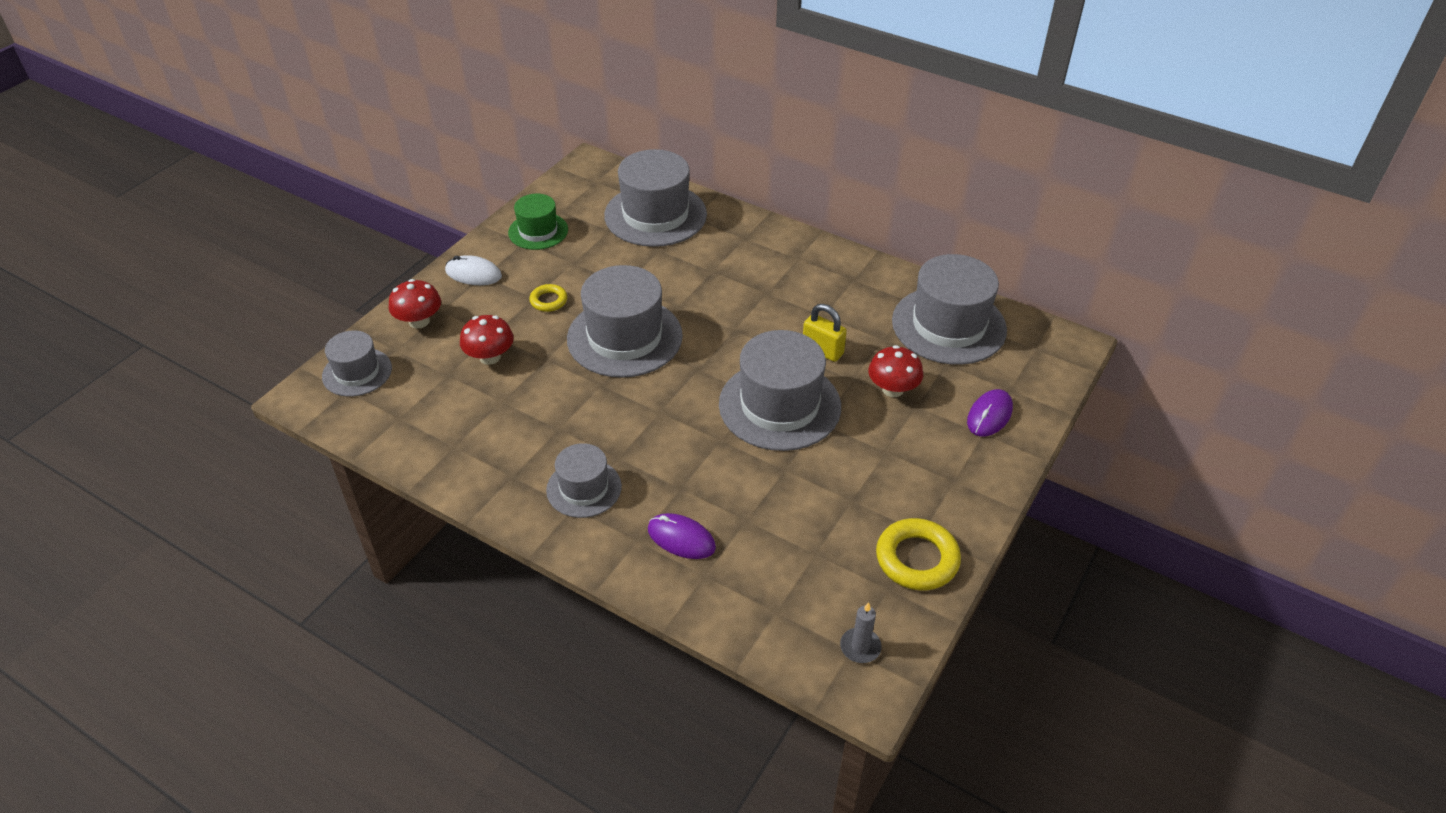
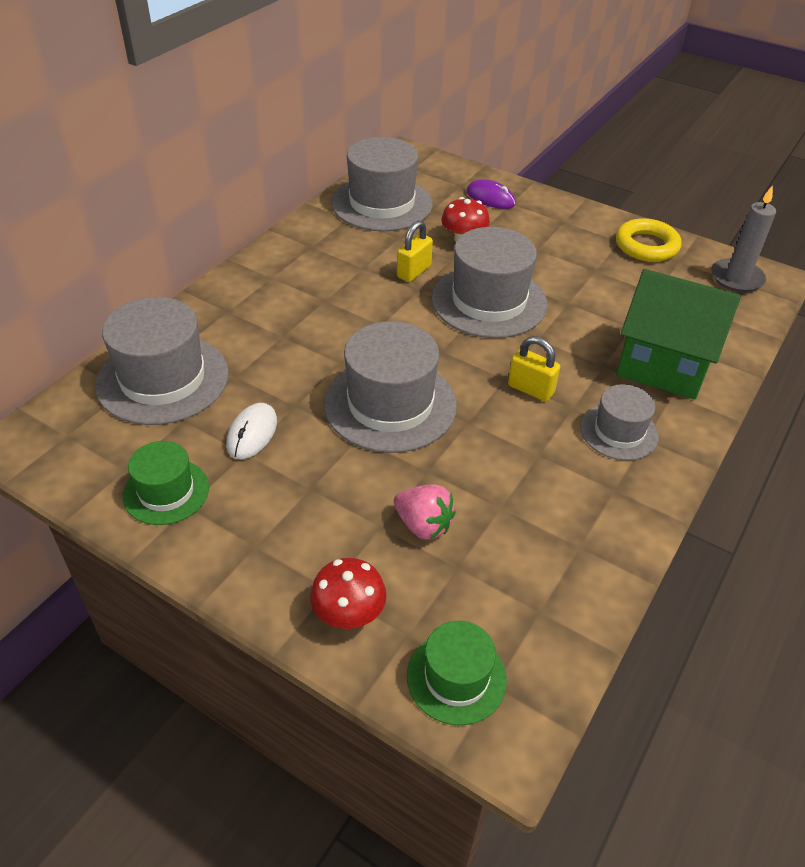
camera: 90 degrees left, 0 degrees up
(357, 372) = (456, 677): grey hat -> green hat
(473, 274) = (250, 558): white mouse -> white mouse (252, 433)
(490, 357) = (423, 525): red mushroom -> pink strawberry
(548, 301) = (319, 473): yellow ring -> none
(644, 429) = (530, 389): none -> yellow padlock
(681, 538) = (663, 366): purple mouse -> green house
(860, 647) = (736, 278): grey candle -> grey candle, size x1.72

